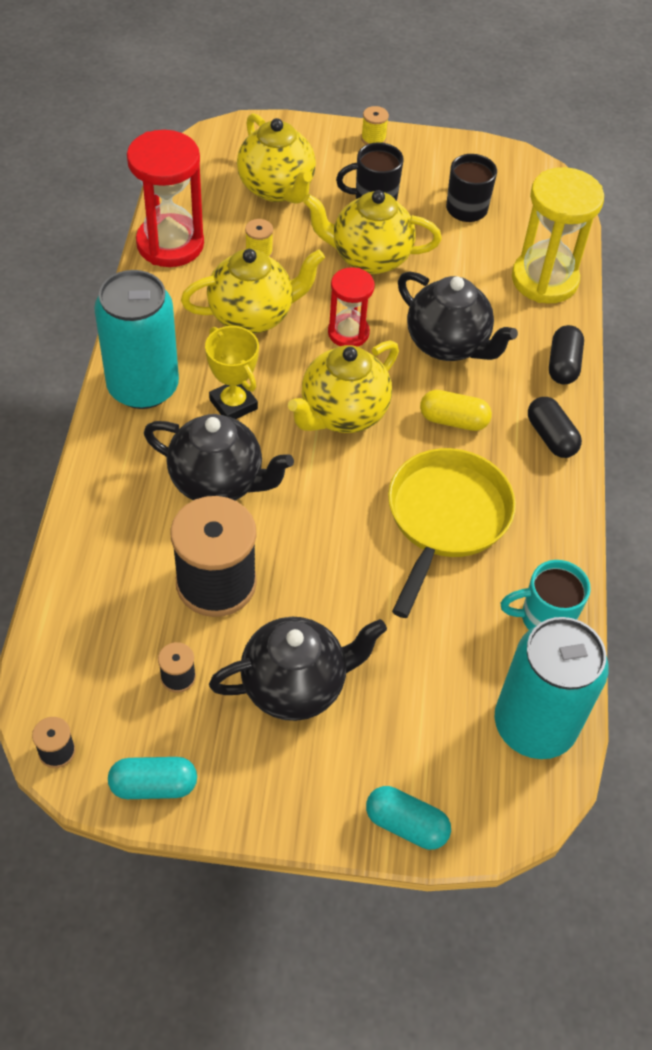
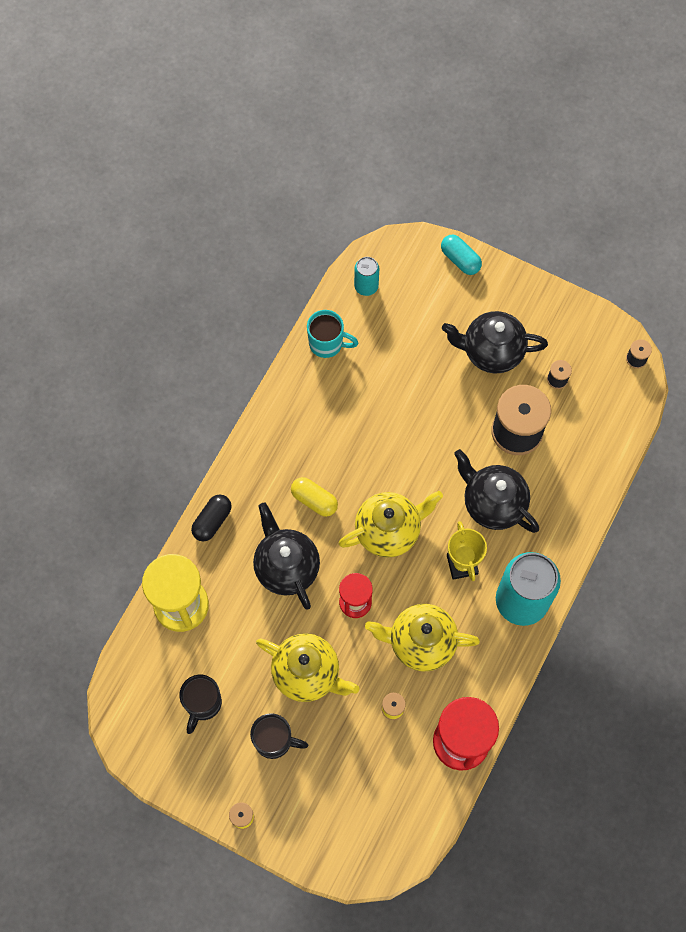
camera: 155 degrees left, 15 degrees up
(154, 785) = (587, 323): turquoise capsule -> none
(277, 189) = (351, 779): yellow teapot -> none
(445, 518) = (355, 428): yellow pan -> none
(534, 725) = (366, 286): turquoise can -> turquoise can, size x0.49
(551, 437) = (254, 465): black capsule -> none

